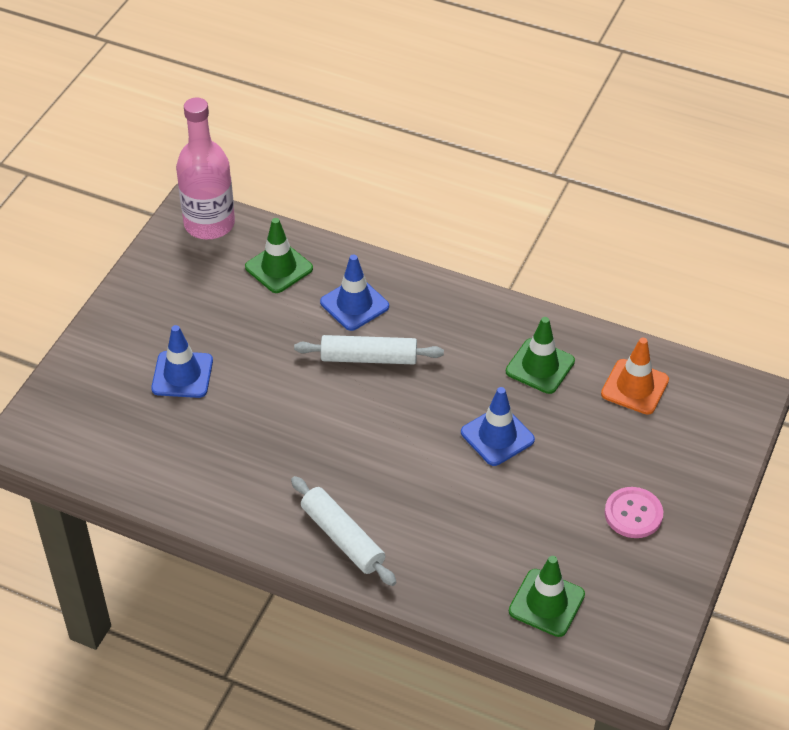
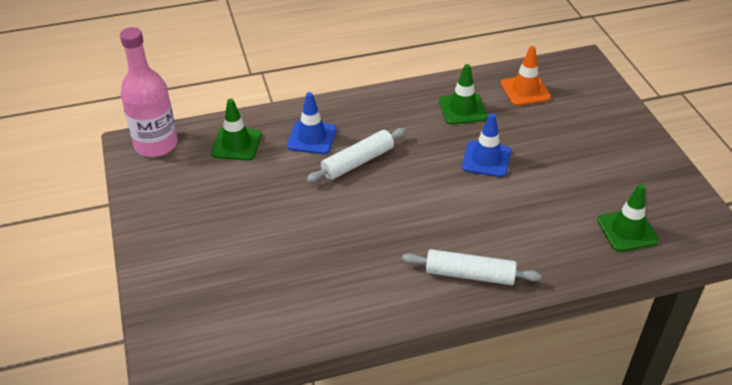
camera: 40 degrees left, 5 degrees down
(182, 375) = (243, 245): blue traffic cone -> none
(633, 514) = (608, 154): pink button -> none

